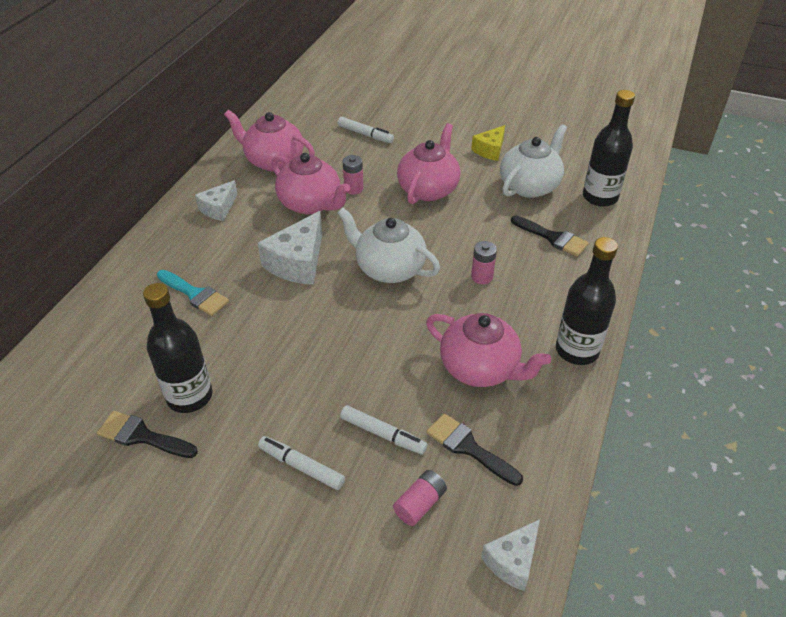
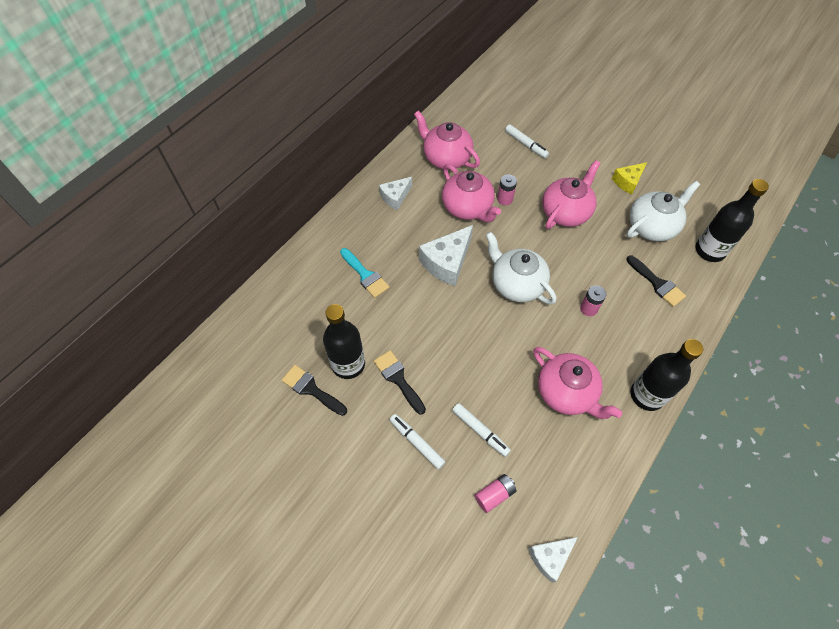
camera: 15 degrees right, 15 degrees up
(468, 447) = (540, 458): black brush -> black brush (398, 379)

